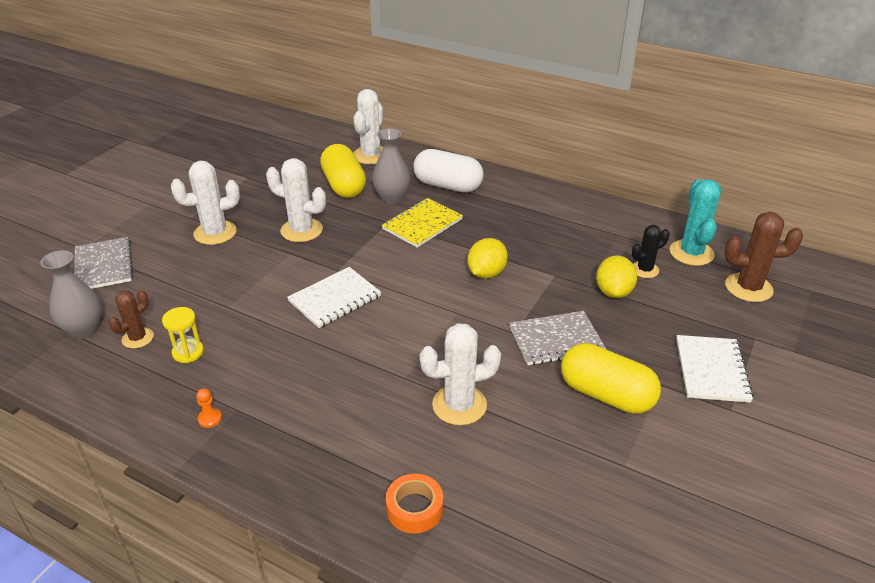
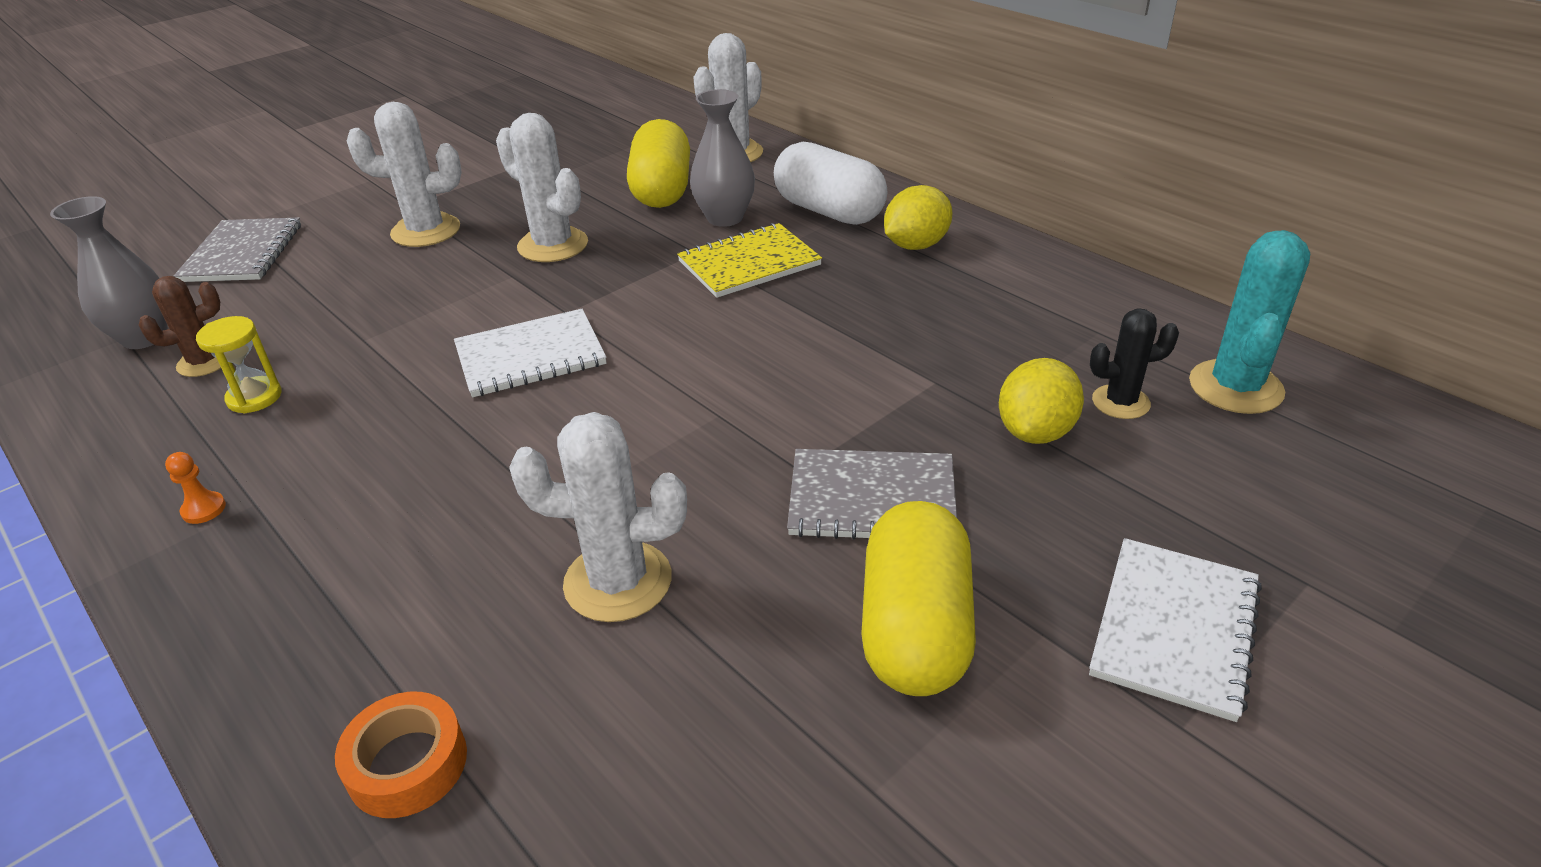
camera: 20 degrees right, 0 degrees up
(486, 273) = (810, 358): yellow lemon -> yellow lemon (916, 245)
(606, 395) = (915, 628): yellow capsule -> yellow capsule turned 45 degrees clockwise
(748, 288) = (1336, 475): brown cactus -> none

